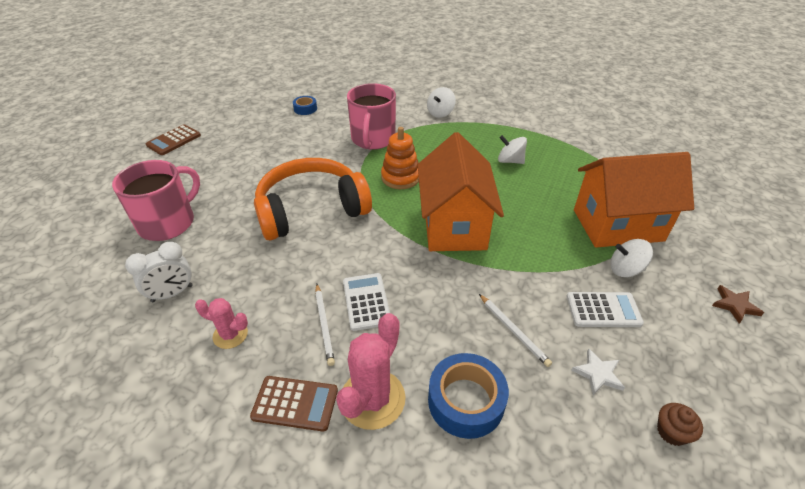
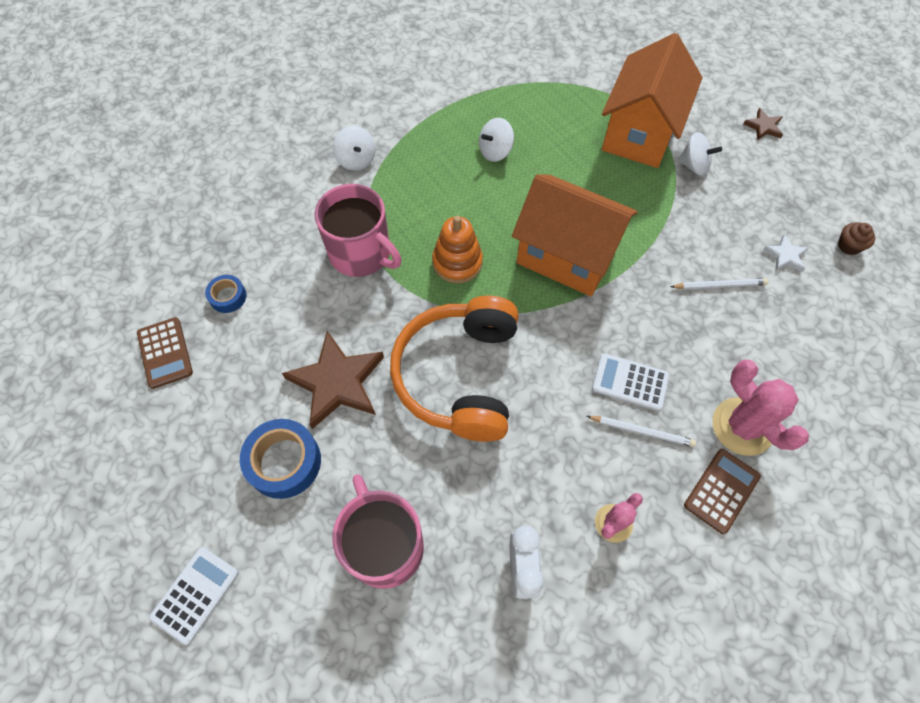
camera: 60 degrees left, 20 degrees up
(174, 140) = (181, 494): brown calculator -> brown calculator (165, 353)
(274, 163) = (337, 382): none -> brown star
(466, 401) = (772, 359): blue tape -> blue tape (284, 462)
(603, 310) = (728, 210): white calculator -> white calculator (195, 594)
(625, 269) = (693, 165): white spinning top -> white spinning top turned 105 degrees counterclockwise

